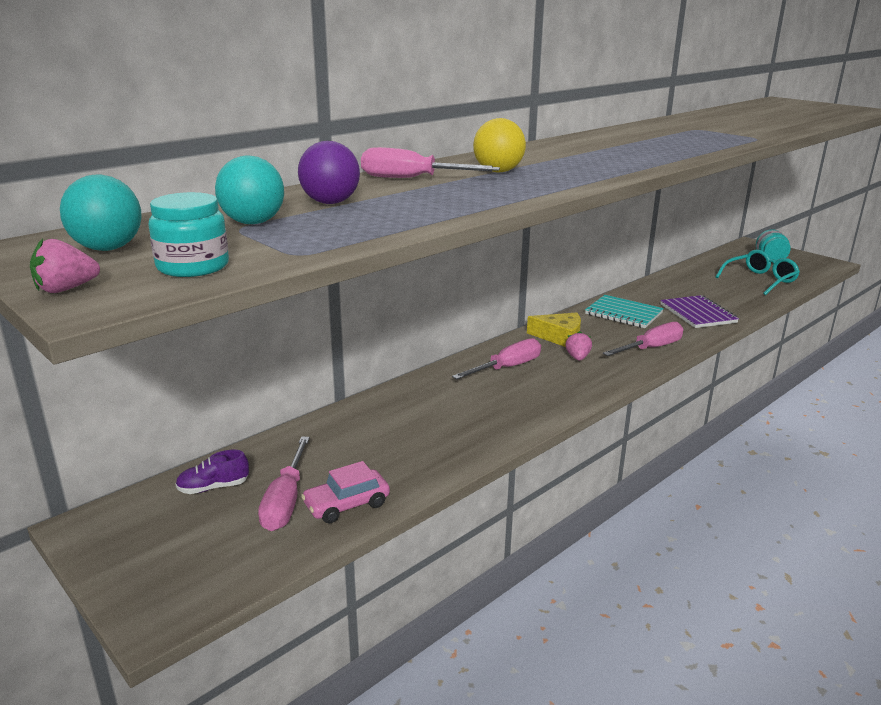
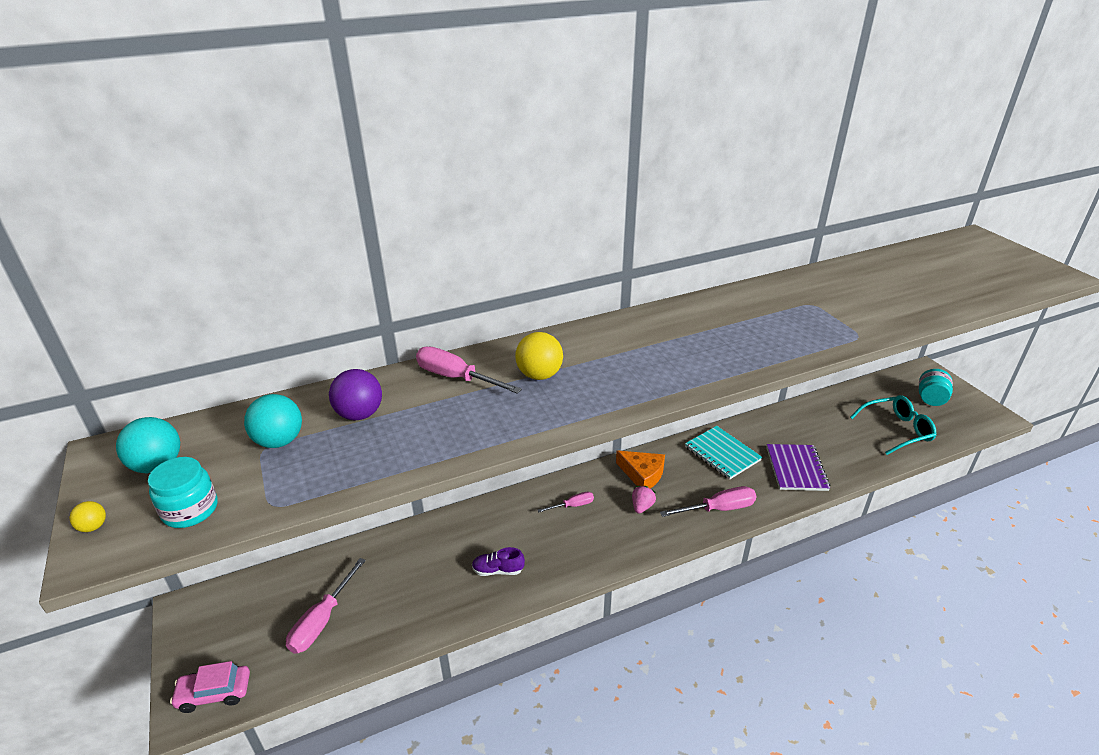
camera: 20 degrees right, 10 degrees up
(66, 289) = (93, 527): pink strawberry -> yellow ball
(213, 487) = (282, 591): purple shoe -> purple shoe (498, 570)
(347, 504) = (361, 637): pink car -> pink car (214, 693)
(507, 367) = (572, 505): pink screwdriver -> pink screwdriver, size x0.59
(560, 337) = (642, 474): yellow cheese -> orange cheese

